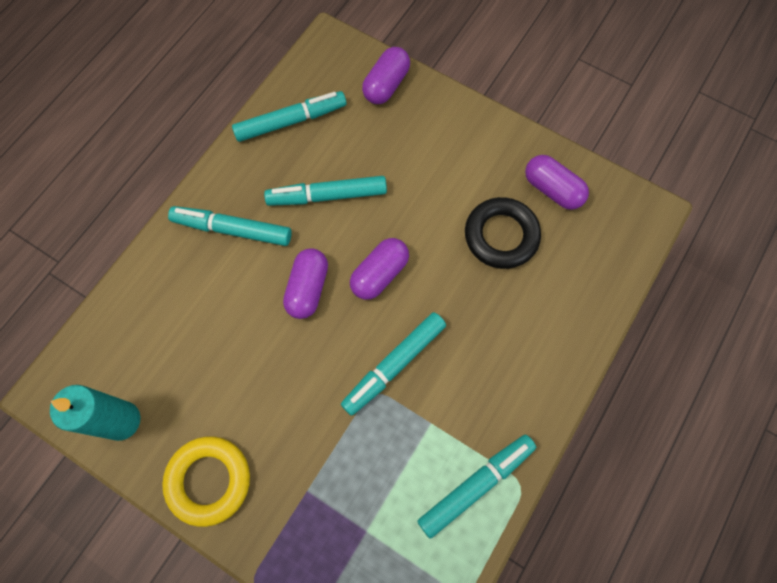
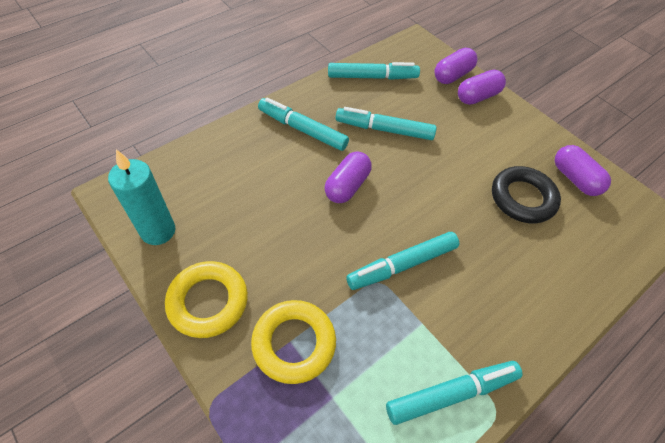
camera: 15 degrees right, 15 degrees down
(311, 491) = (294, 343): none -> yellow ring
(379, 274) = (410, 194): purple capsule -> purple capsule (477, 96)

